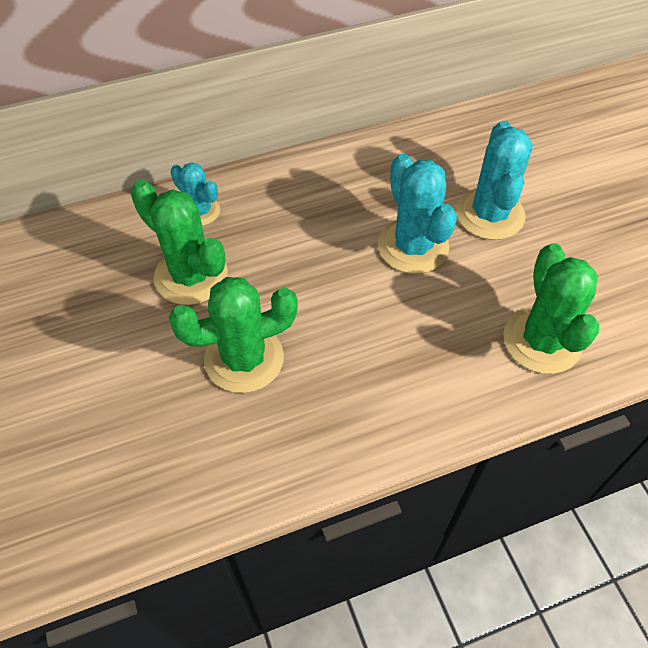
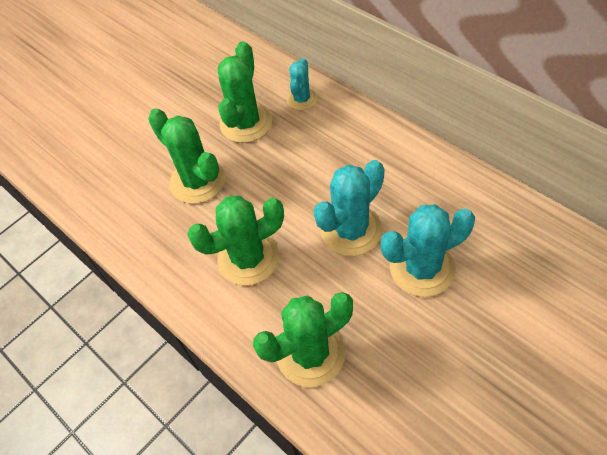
camera: 70 degrees right, 0 degrees up
(393, 349) = (248, 258): none -> green cactus

